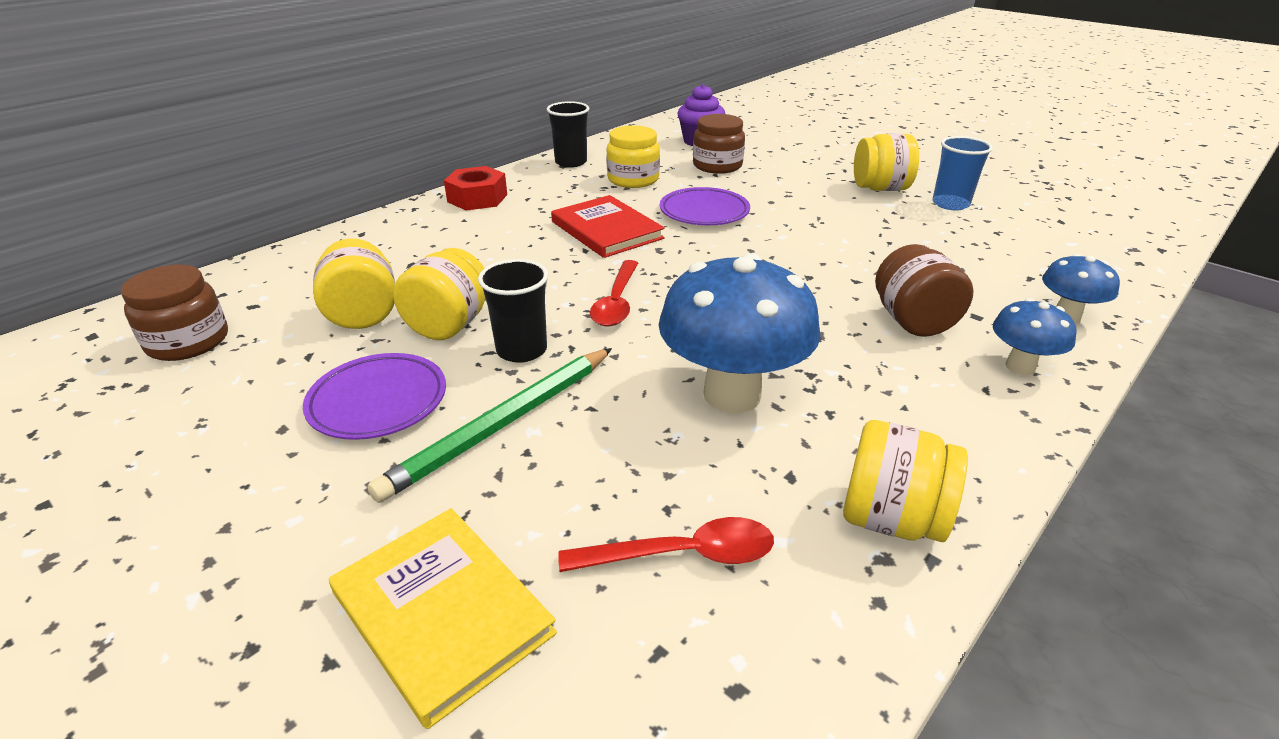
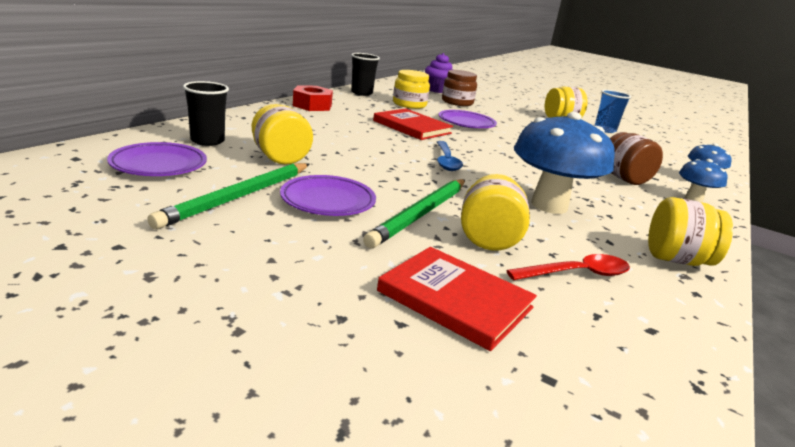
camera: 15 degrees left, 10 degrees down
(188, 341) = (159, 165): brown jar -> purple plate
(257, 400) = (239, 197): none -> green pencil
(442, 613) = (455, 299): yellow book -> red book
(449, 325) = (345, 166): yellow jar -> yellow jar (488, 239)
(521, 350) = (404, 180): black cup -> black cup (207, 141)
(616, 302) = (446, 161): red spoon -> blue spoon

